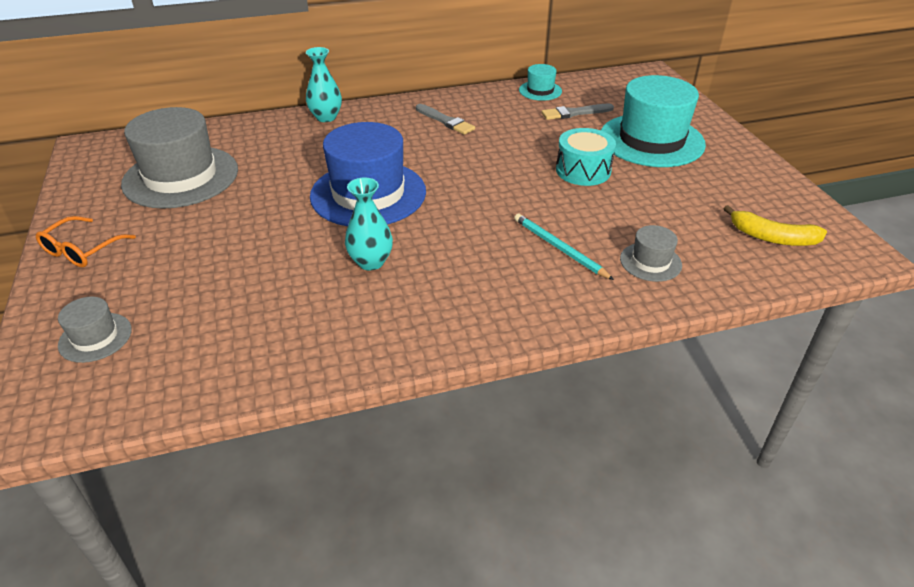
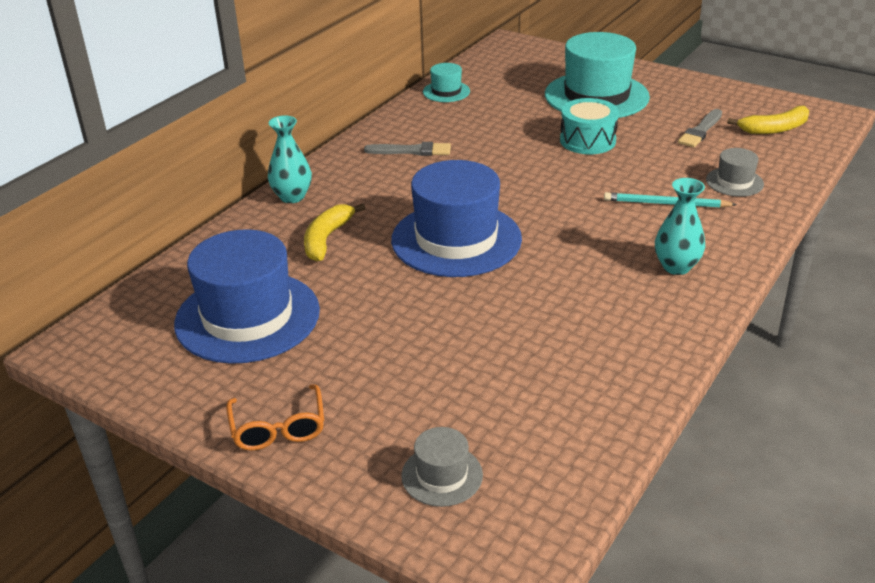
camera: 40 degrees left, 5 degrees down
(181, 177) = (247, 317): grey hat -> blue hat
(299, 153) = (327, 239): none -> yellow banana
(371, 262) = (555, 287): turquoise vase -> turquoise vase (676, 267)
(574, 113) = (505, 99): grey brush -> grey brush (700, 131)

